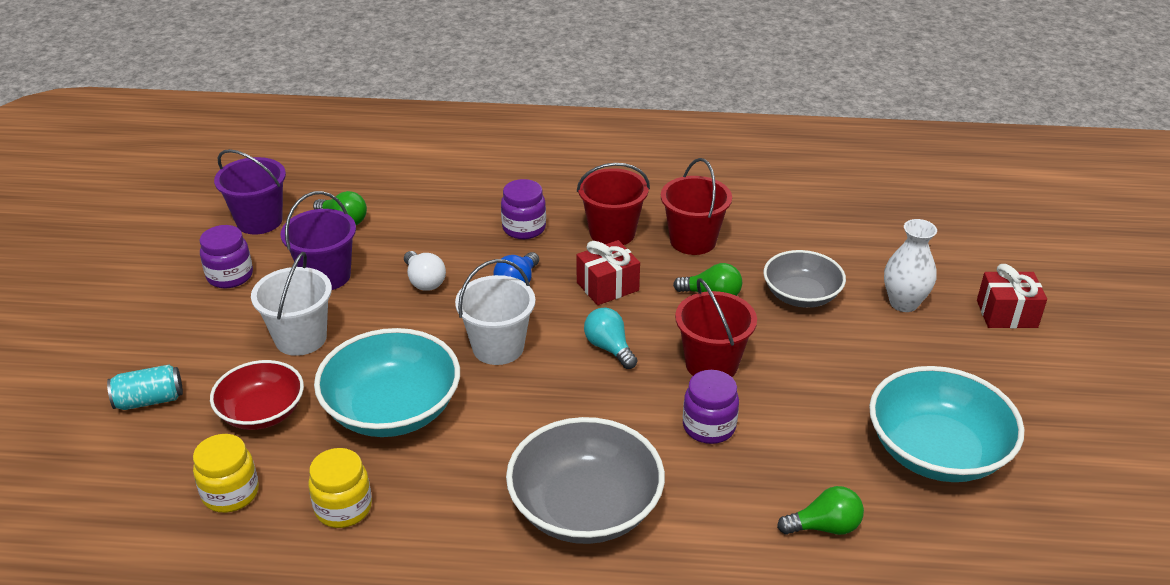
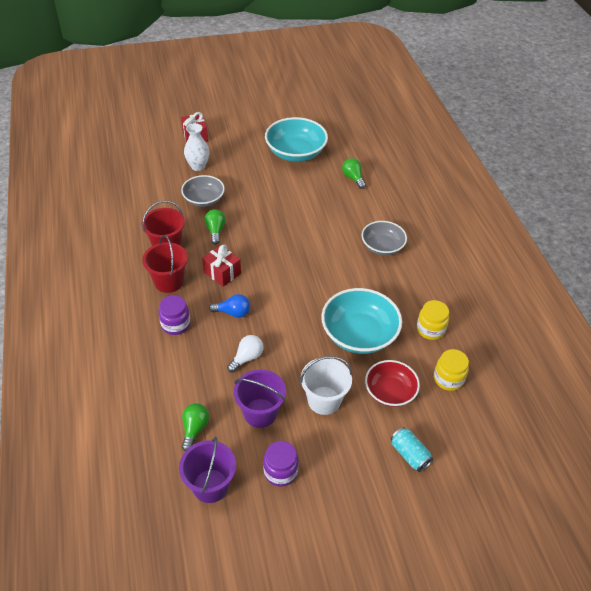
camera: 110 degrees left, 10 degrees up
(498, 347) = (292, 305): white bucket -> none
(585, 508) = (382, 246): grey bowl -> grey bowl, size x0.64
(609, 348) = (274, 261): turquoise light bulb -> none
(709, 427) = (313, 217): purple jar -> none
(711, 364) = (270, 223): red bucket -> none

